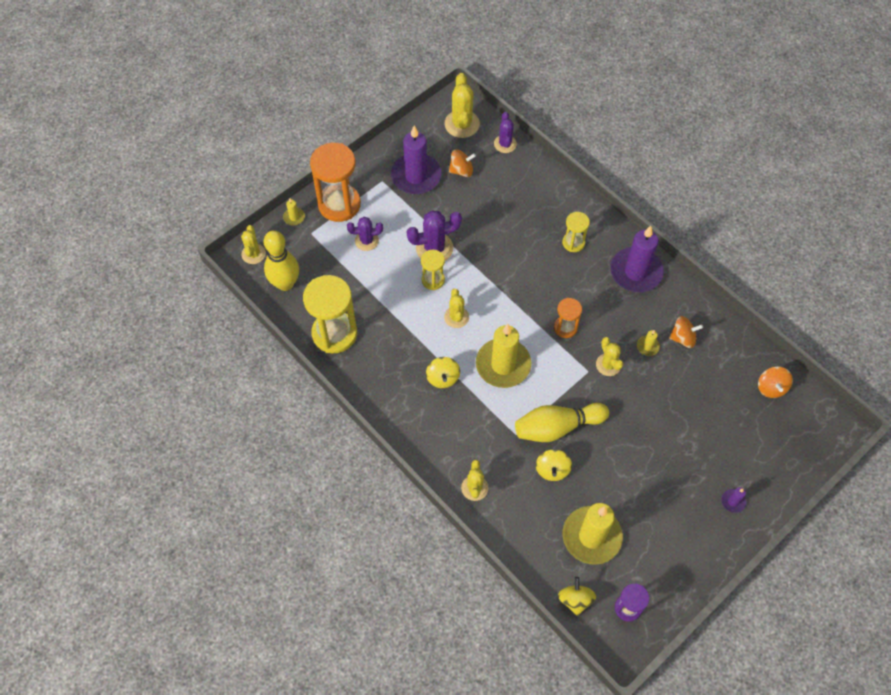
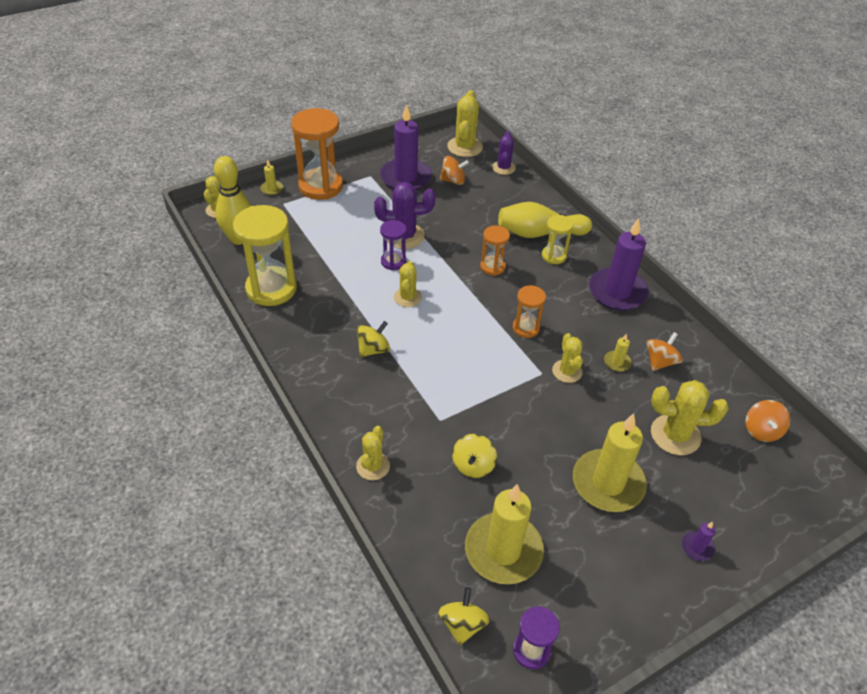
camera: 10 degrees right, 15 degrees down
(366, 241) = (336, 218): purple cactus -> none
(433, 280) = (393, 261): yellow hourglass -> purple hourglass
(443, 378) = (373, 349): yellow spinning top -> yellow spinning top turned 135 degrees counterclockwise
(503, 365) = (445, 349): yellow candle -> yellow candle (608, 483)
(522, 267) = (492, 267): none -> orange hourglass
(557, 427) = (490, 422): yellow bowling pin -> yellow bowling pin (539, 233)
(683, 338) = (660, 362): orange spinning top -> orange spinning top turned 60 degrees counterclockwise
(704, 407) = (675, 435): none -> yellow cactus

